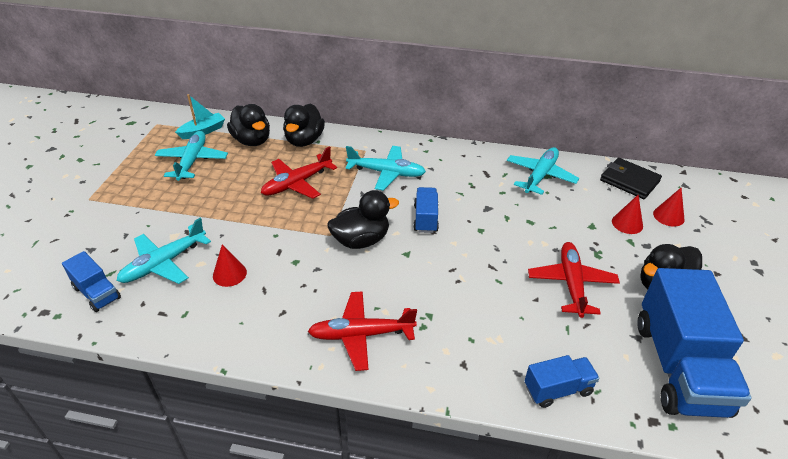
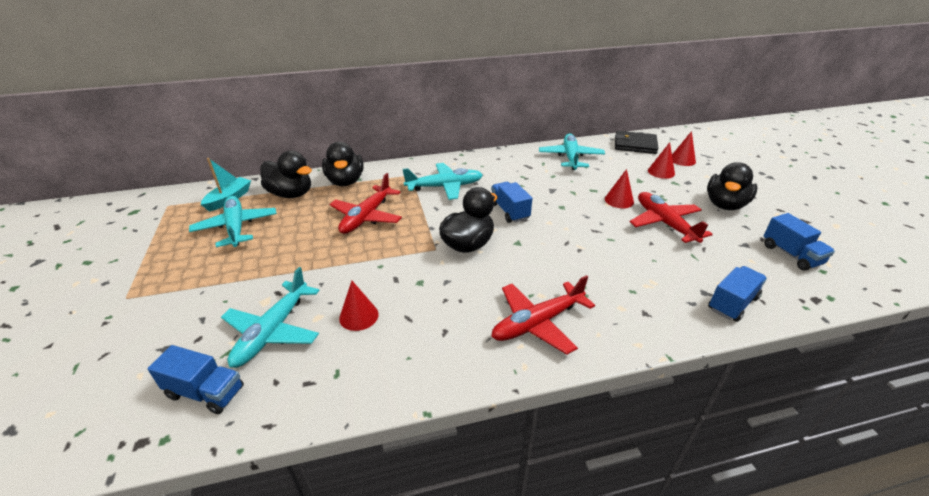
camera: 25 degrees left, 5 degrees down
(546, 242) = (619, 200): none -> red cone
(679, 367) = (791, 254): blue truck -> blue truck, size x0.48

